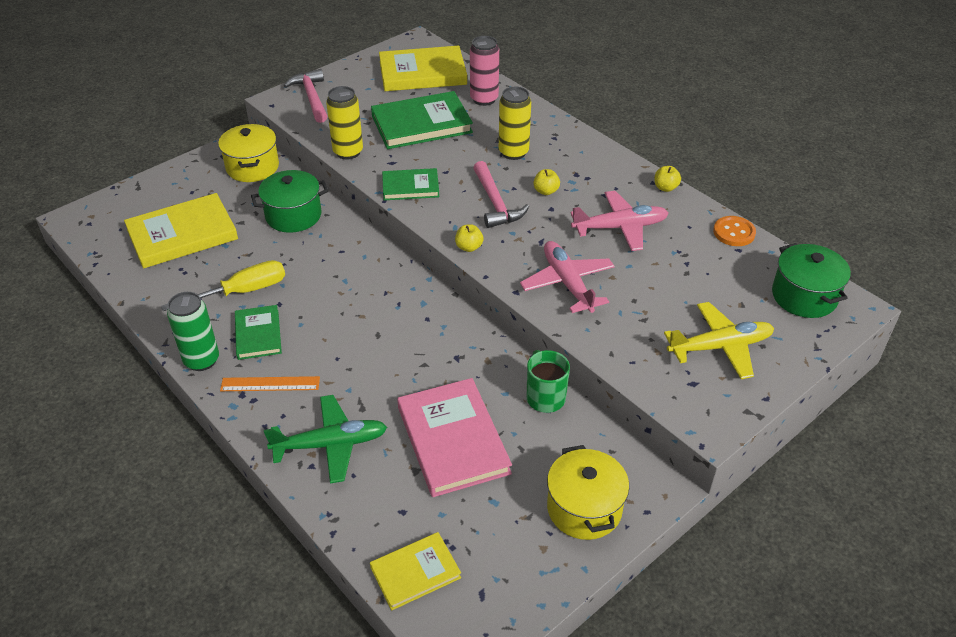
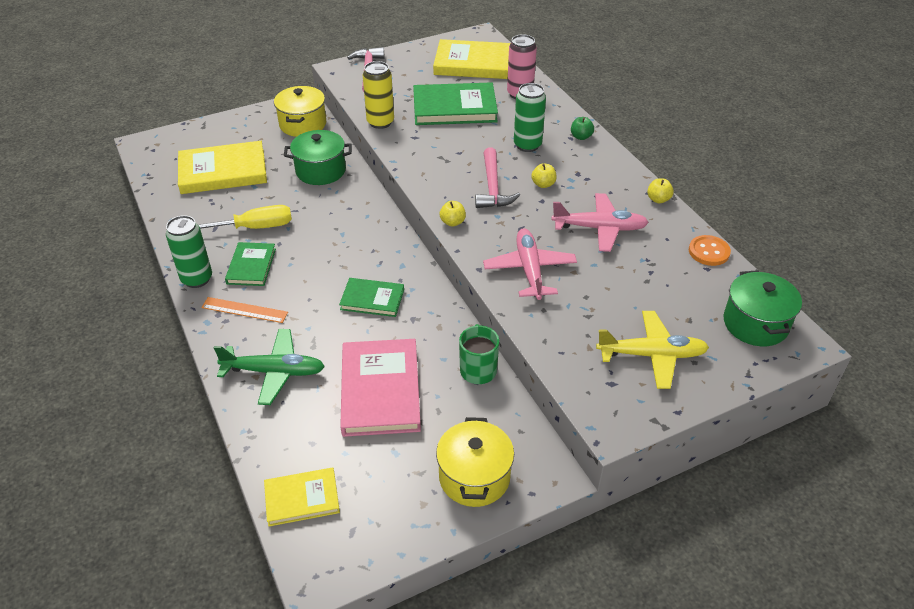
camera: 15 degrees right, 0 degrees up
(410, 187) = (422, 161): green book -> green book (372, 299)
(513, 152) = (527, 145): yellow can -> green can
(564, 135) = (581, 137): none -> green apple

